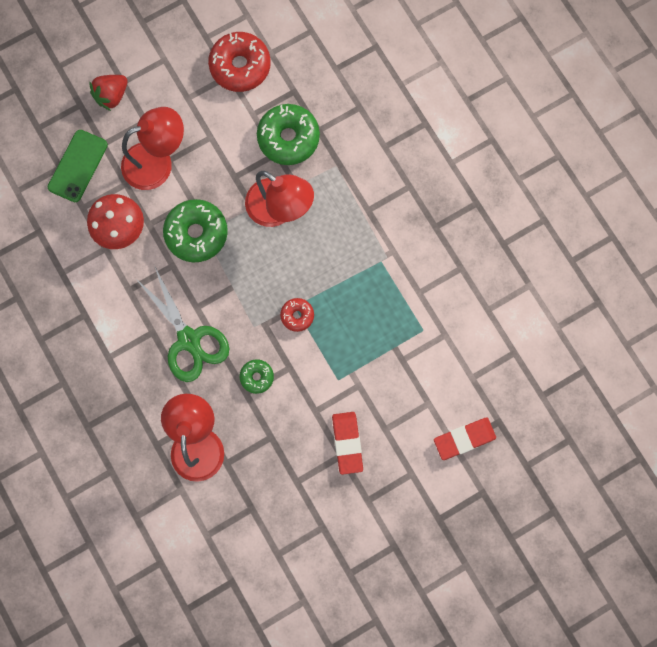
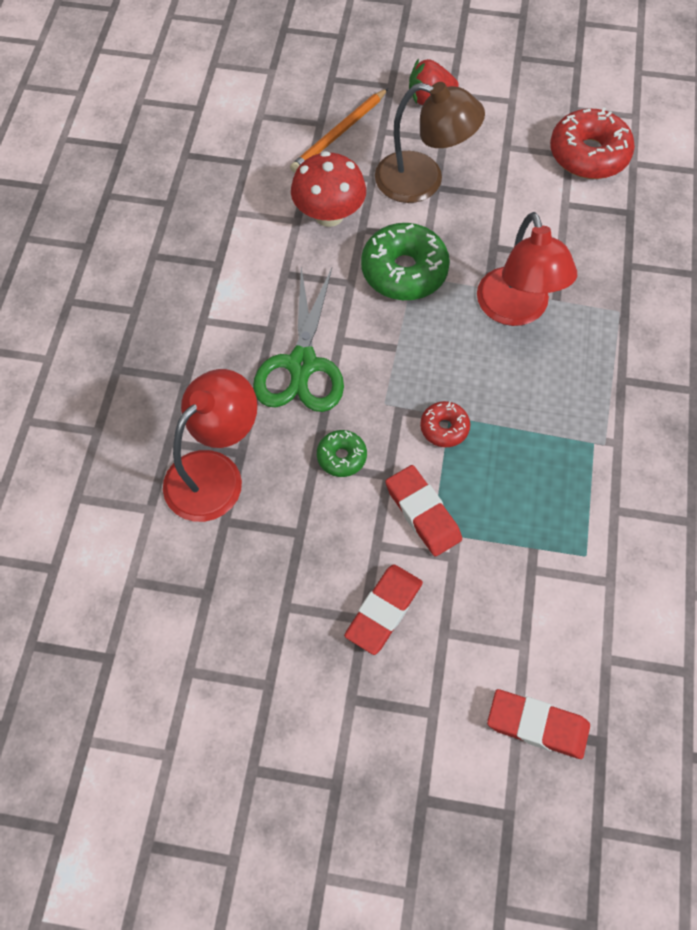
camera: 40 degrees right, 15 degrees down
(78, 166) = (339, 133): green phone -> orange pencil
(157, 162) = (423, 181): red lamp -> brown lamp
(288, 138) = (586, 250): green donut -> none
(324, 374) = (423, 513): none -> red eraser

